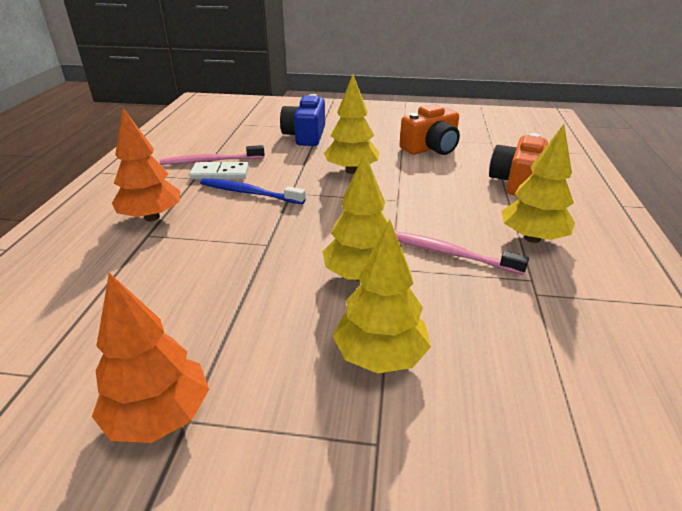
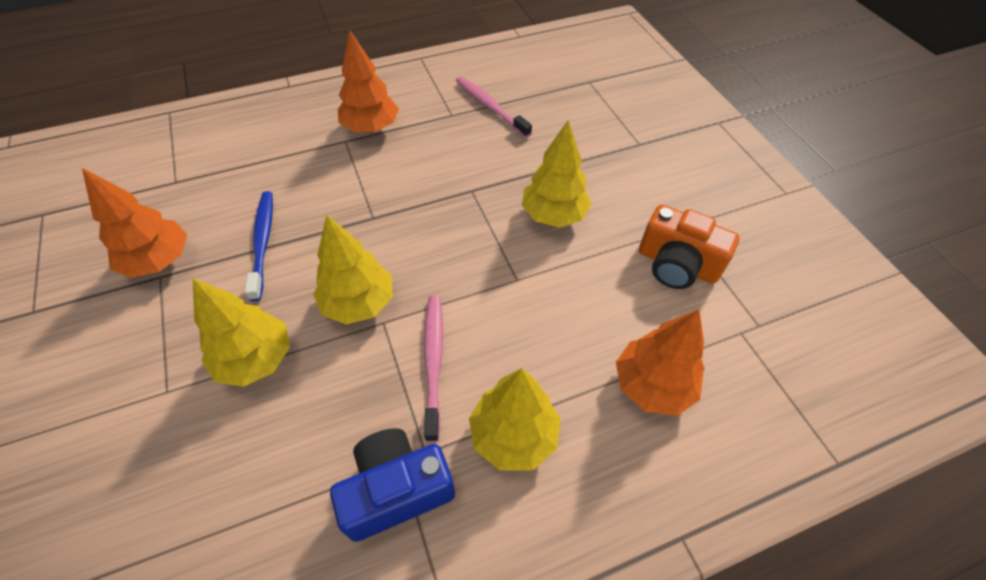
camera: 60 degrees right, 20 degrees up
(220, 173) = (471, 125): white domino -> none
(249, 193) = (450, 163): blue toothbrush -> blue toothbrush (263, 243)
(305, 136) = (607, 142): blue camera -> blue camera (396, 490)
(516, 182) = (652, 385): orange camera -> orange tree

